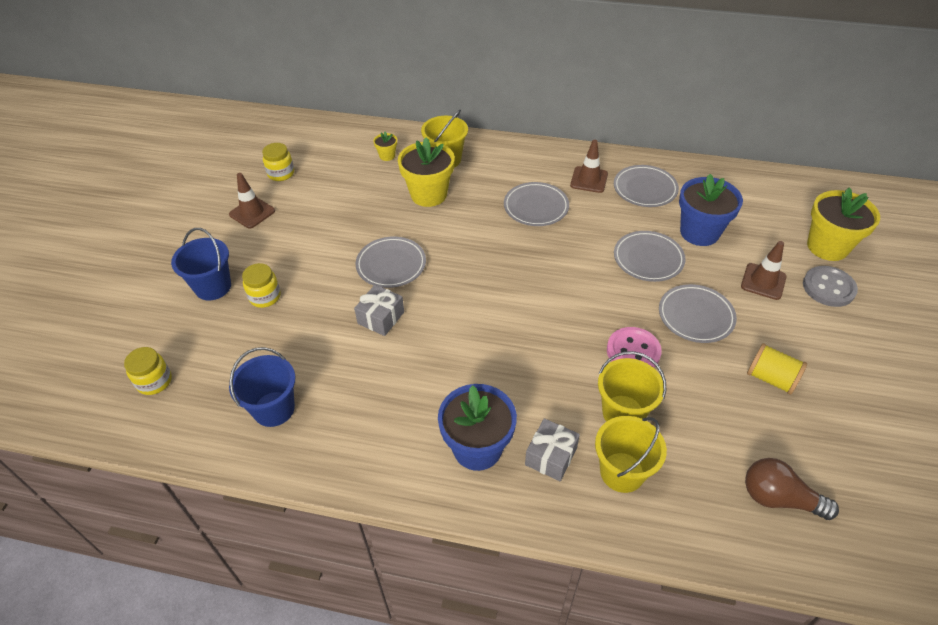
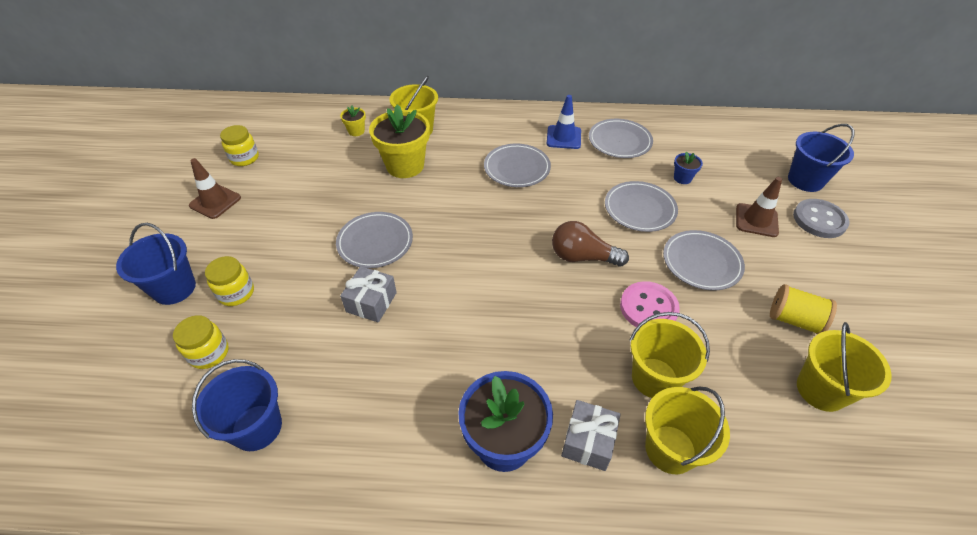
camera: 10 degrees left, 0 degrees up
(154, 381) = (105, 412): yellow jar -> yellow jar (209, 353)
(589, 180) = (563, 137): brown traffic cone -> blue traffic cone
(699, 232) = (682, 178): blue flower pot -> blue flower pot, size x0.46
(776, 442) = (821, 390): none -> yellow bucket
(779, 498) = (843, 455): brown light bulb -> brown light bulb (582, 257)
(827, 247) = (805, 180): yellow flower pot -> blue bucket

